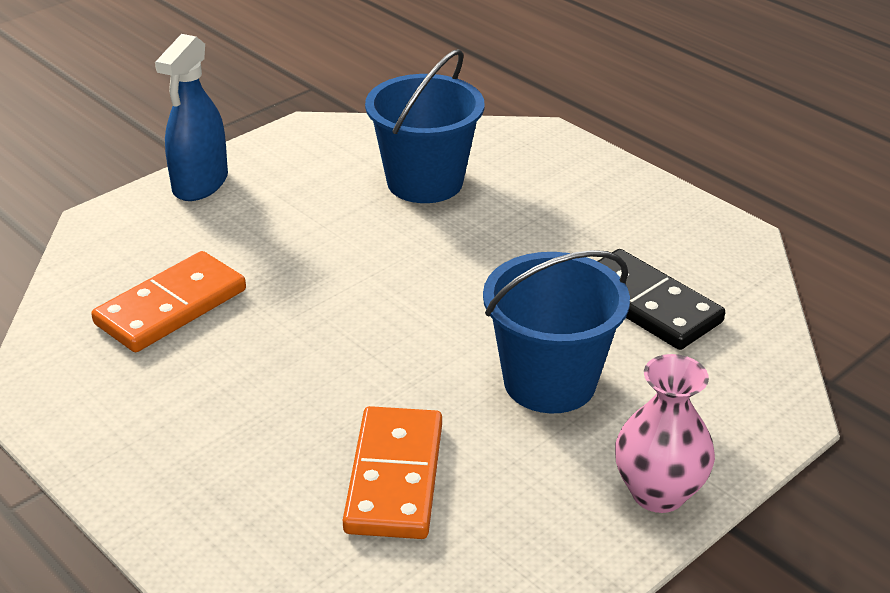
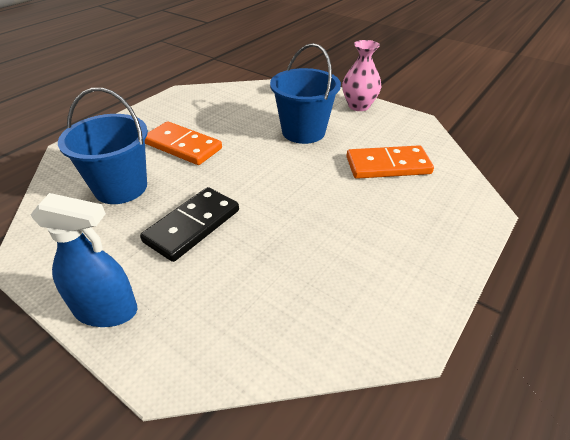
camera: 100 degrees left, 5 degrees up
(171, 307) = (282, 282): orange domino -> orange domino (183, 146)
(647, 304) = (239, 111): black domino -> black domino (192, 226)

